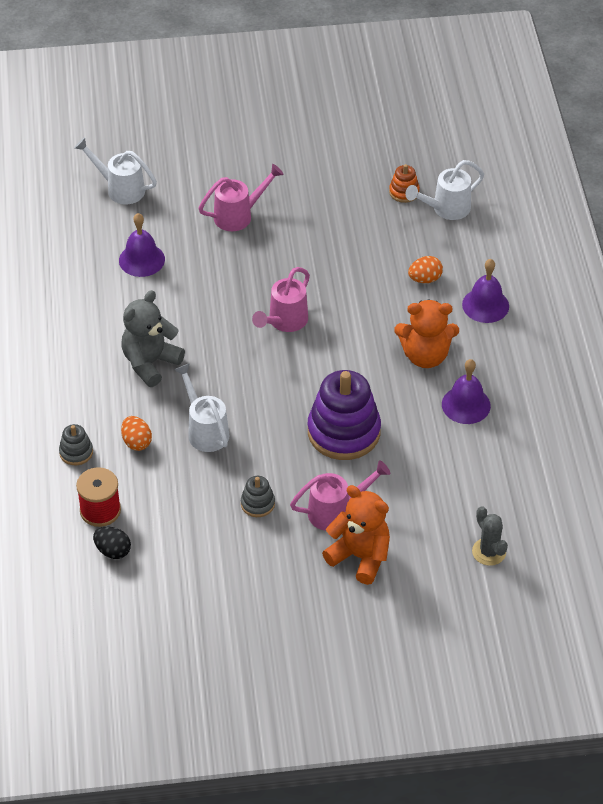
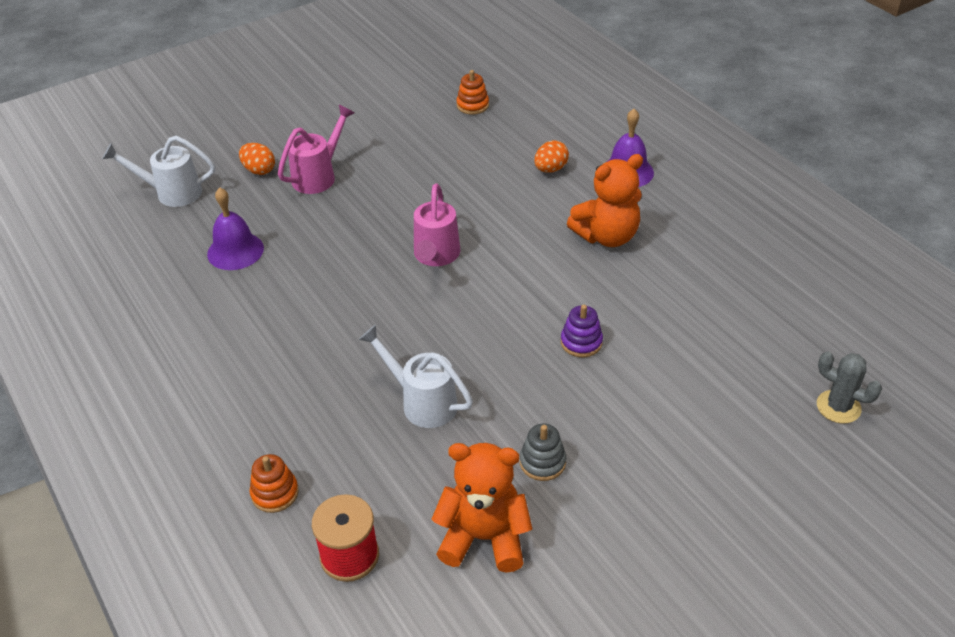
camera: 25 degrees left, 5 degrees down
(76, 452) = (275, 493): grey stacking toy -> orange stacking toy
(113, 551) = (398, 604): black egg -> none
(136, 442) = (346, 449): orange egg -> orange egg (259, 170)
(150, 363) = (309, 352): grey teddy bear -> none
(336, 511) = (639, 433): pink watering can -> none
(343, 432) = (581, 342): purple stacking toy -> purple stacking toy, size x0.46
(360, 556) = (707, 474): orange teddy bear -> orange teddy bear (484, 537)
(446, 209) = (523, 106): white watering can -> none
(466, 405) = (685, 267): purple bell -> none

